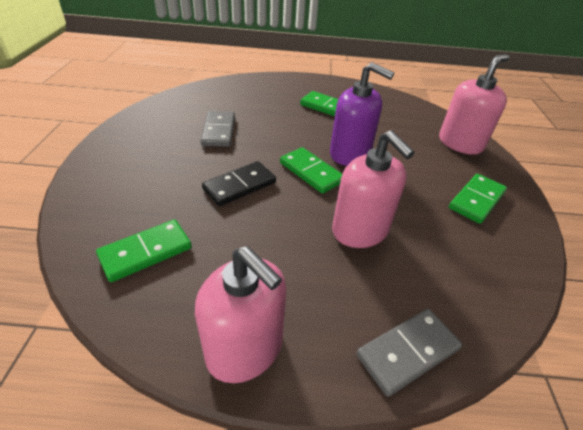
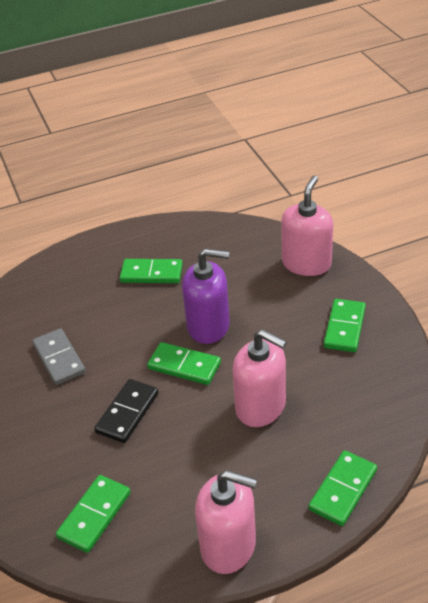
camera: 20 degrees left, 0 degrees up
(407, 352) = (343, 489): grey domino -> green domino

